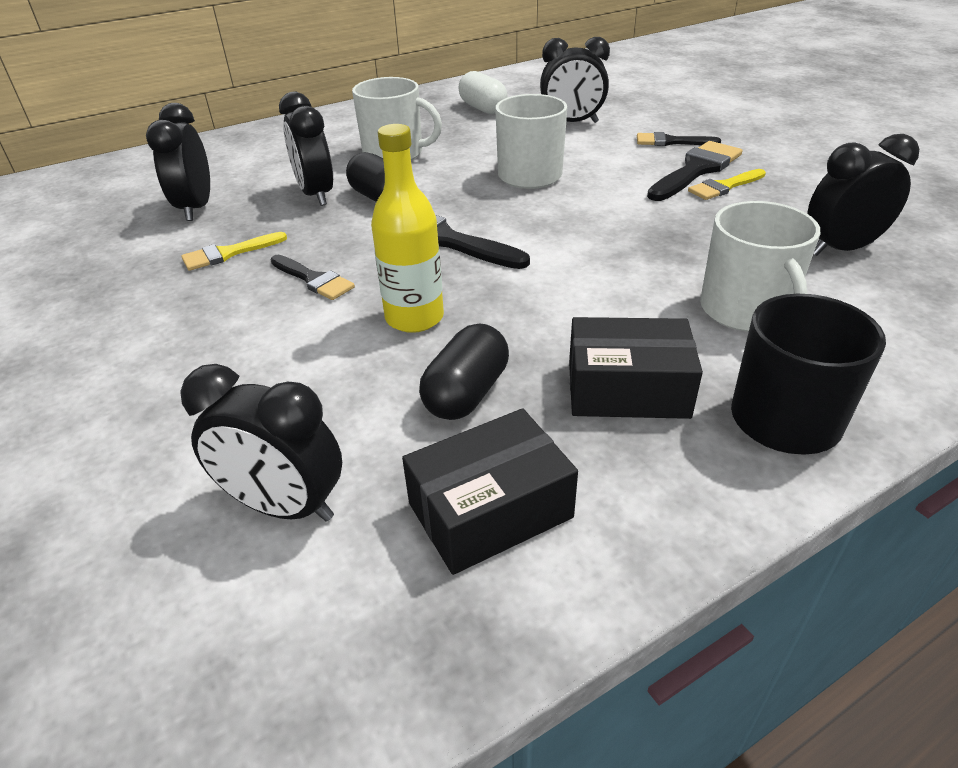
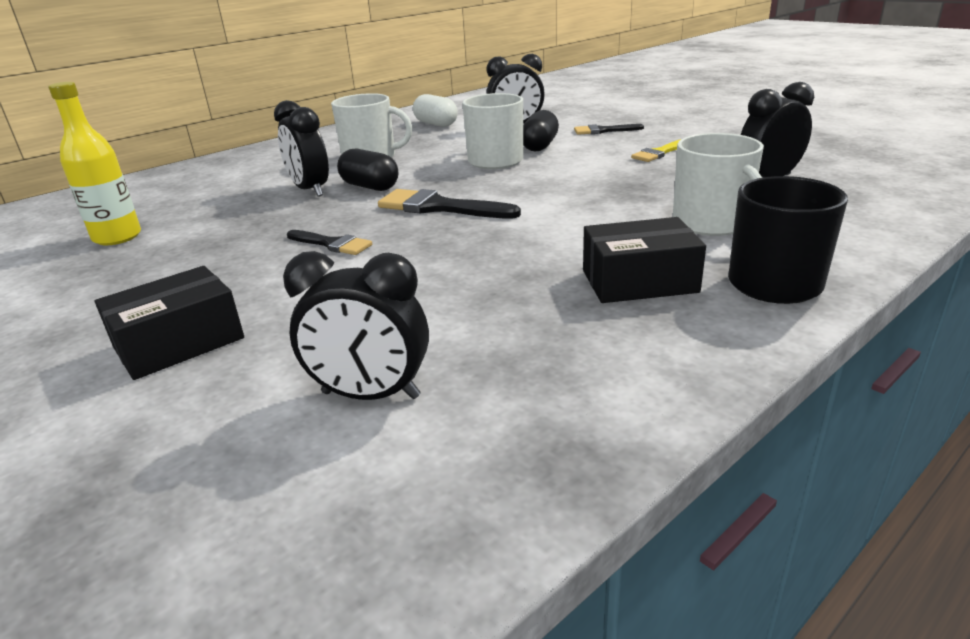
camera: 10 degrees left, 10 degrees down
(196, 208) = (199, 209): black clock -> none
(228, 253) = (243, 235): yellow brush -> none
(414, 318) = (435, 258): yellow bottle -> yellow bottle (117, 237)
(466, 393) = (503, 300): black capsule -> black capsule (539, 146)
(490, 510) = (558, 371): black box -> black box (179, 342)
(696, 170) = (631, 145): black brush -> none

